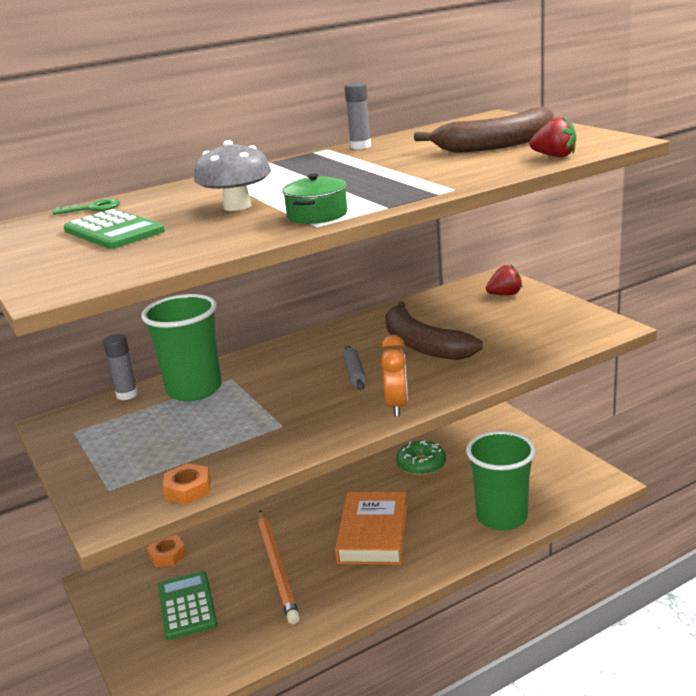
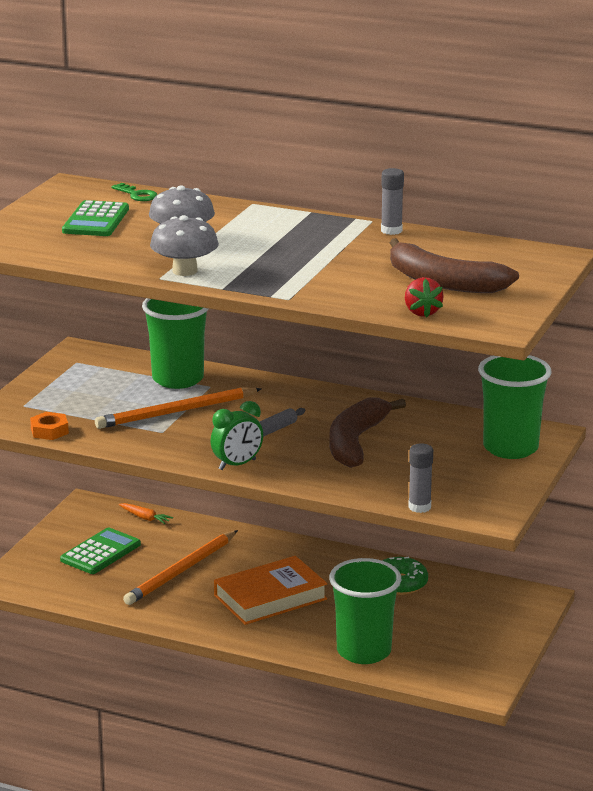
camera: 50 degrees right, 0 degrees up
(127, 395) = (143, 358): grey glue stick -> grey glue stick (419, 507)
(167, 555) = (145, 518): orange nut -> orange carrot
(254, 408) = (176, 412): none -> orange pencil
(317, 215) = (185, 271): green pot -> grey mushroom
(397, 406) = (237, 465): orange clock -> green clock
(505, 294) = (510, 448): red strawberry -> green cup

